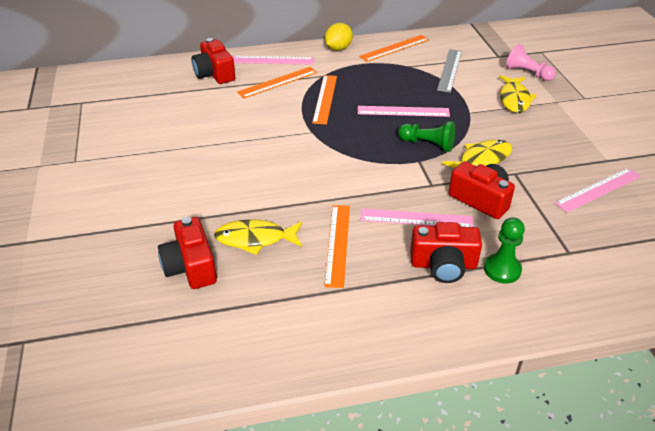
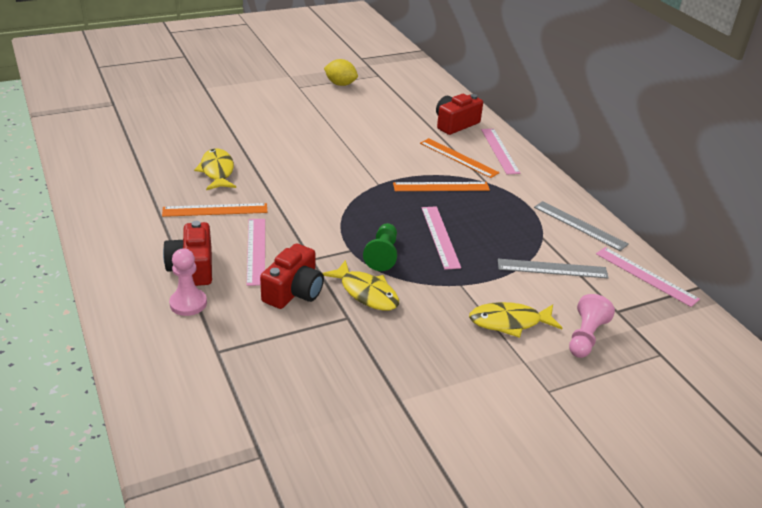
camera: 75 degrees right, 5 degrees down
(190, 267) = (183, 149): red camera -> none
(338, 48) = (551, 187): yellow lemon -> yellow lemon (340, 84)
(394, 48) = (579, 225): orange ruler -> grey ruler
(502, 269) = (188, 303): green pawn -> pink pawn
(598, 190) = (333, 385): pink ruler -> pink ruler (646, 276)

